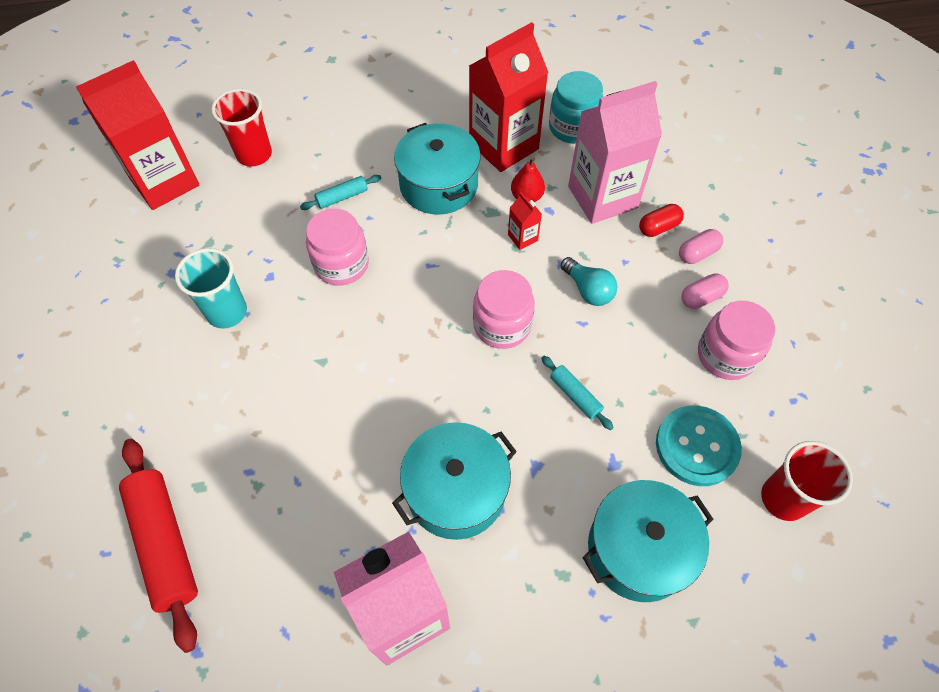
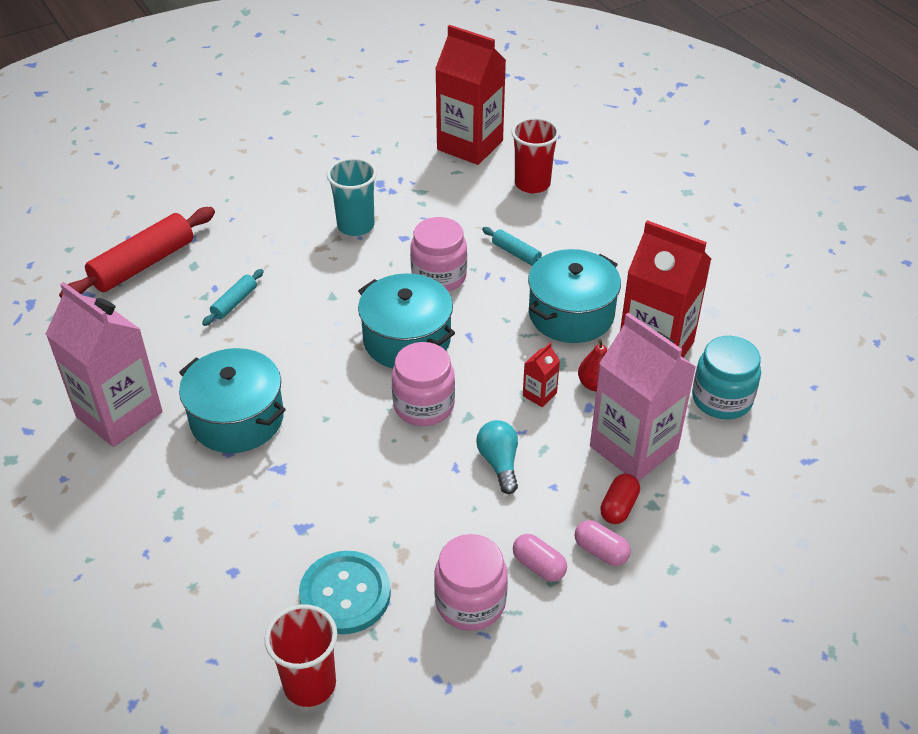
camera: 70 degrees right, 15 degrees down
(575, 396) = (366, 480): turquoise rolling pin -> turquoise rolling pin (234, 302)
(588, 290) = (499, 463): turquoise light bulb -> turquoise light bulb turned 135 degrees clockwise
(638, 549) = (218, 565): turquoise pot -> turquoise pot (407, 339)
(658, 227) = (619, 507): red capsule -> red capsule turned 75 degrees clockwise

